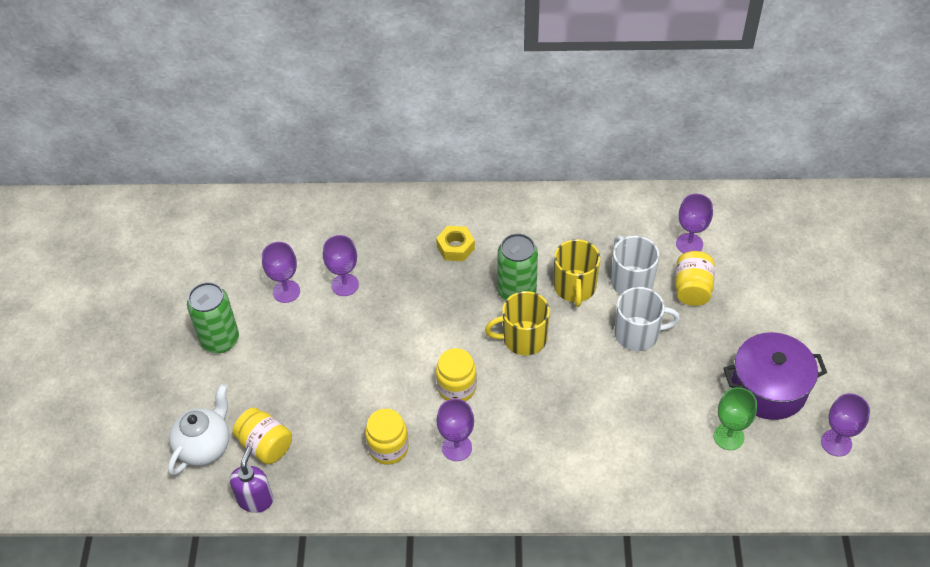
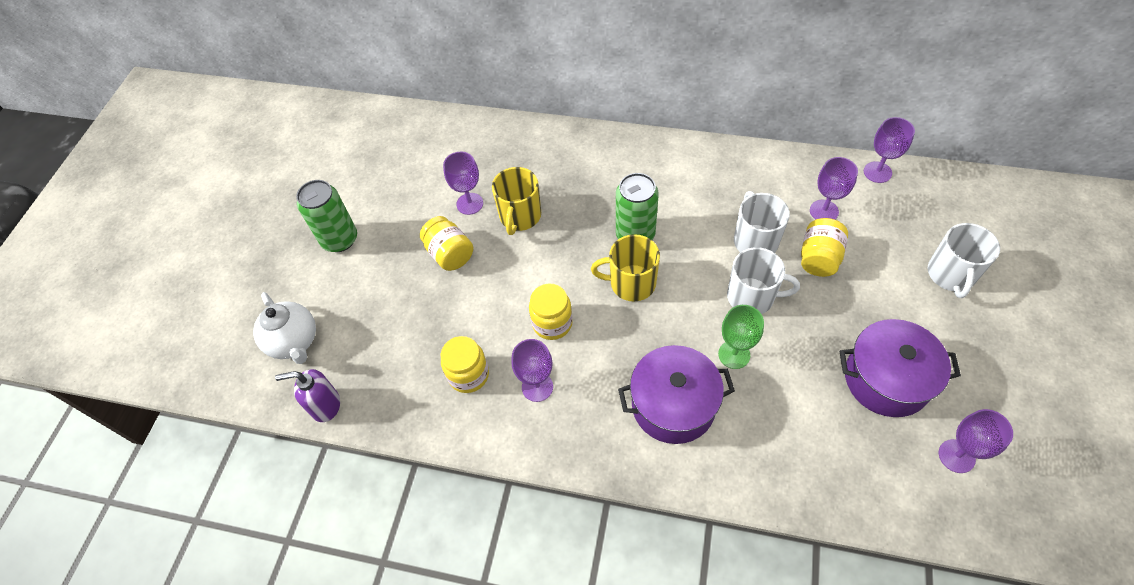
camera: 15 degrees right, 5 degrees up
(205, 446) = (294, 342): white teapot -> white teapot turned 105 degrees clockwise
(255, 499) = (325, 405): purple soap dispenser -> purple soap dispenser turned 120 degrees counterclockwise
(265, 445) = (351, 351): yellow jar -> yellow jar (450, 254)
(286, 291) = (413, 202): purple goblet -> purple goblet (877, 172)
(455, 247) = (585, 182): yellow nut -> none
(574, 287) = (695, 239): yellow mug -> yellow mug (520, 216)
(586, 442) = (673, 405): none -> purple pot
(728, 437) = (832, 427): green goblet -> green goblet (734, 354)
(811, 287) = (951, 275): none -> white mug

